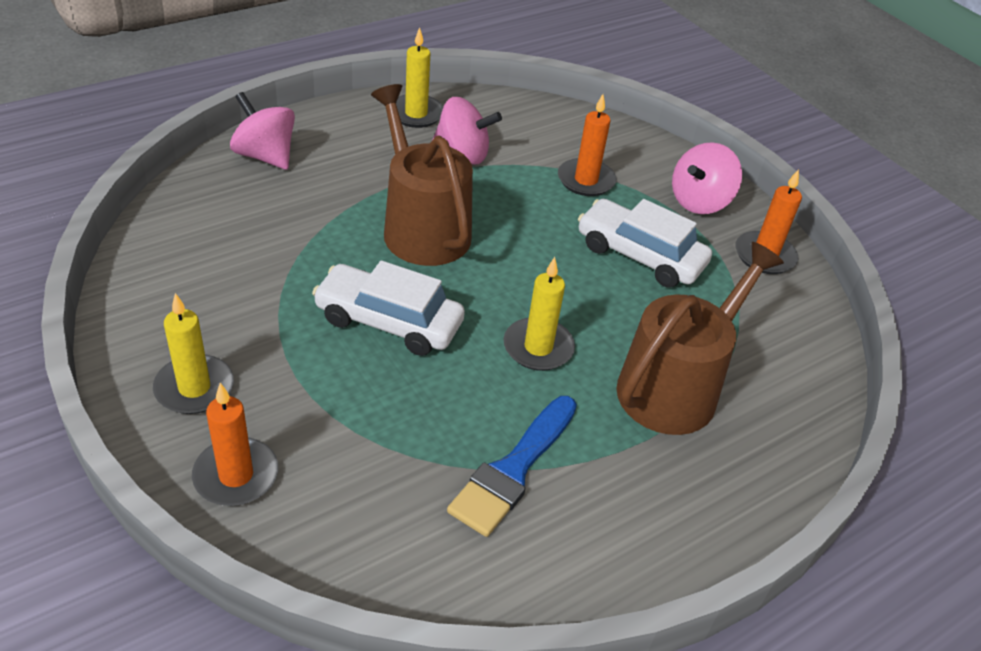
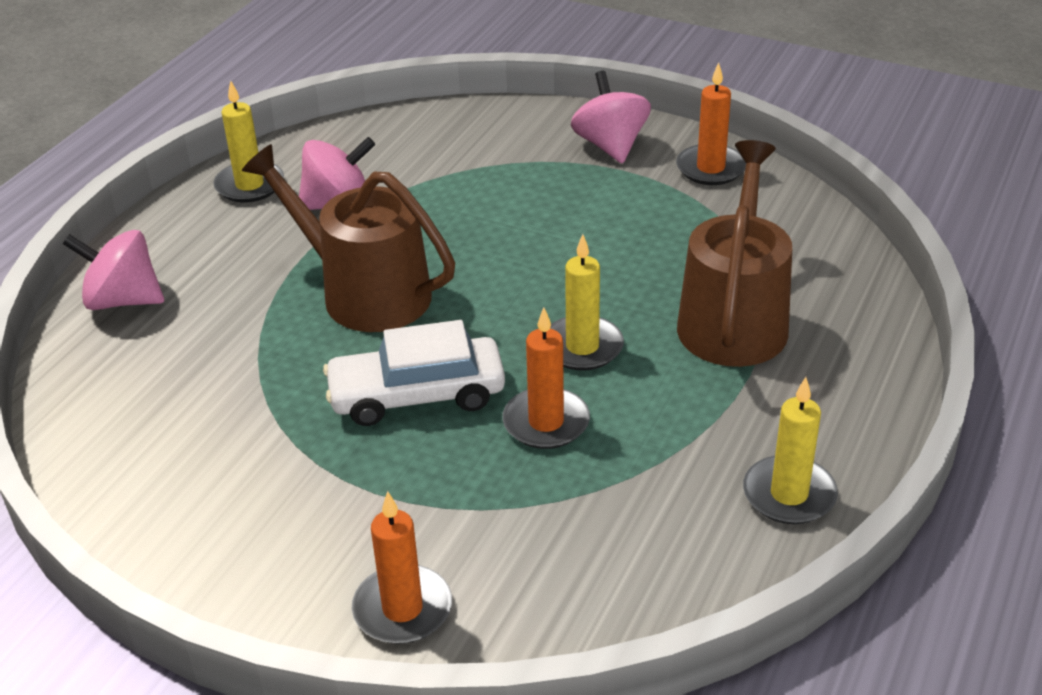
camera: 25 degrees left, 5 degrees down
(194, 388) = (278, 556): yellow candle -> yellow candle (789, 494)
(513, 469) = (658, 462): blue brush -> none
(586, 180) = (486, 174): orange candle -> orange candle (546, 422)
(640, 255) = (600, 220): white car -> none
(699, 201) = (610, 146): pink spinning top -> pink spinning top turned 150 degrees clockwise

